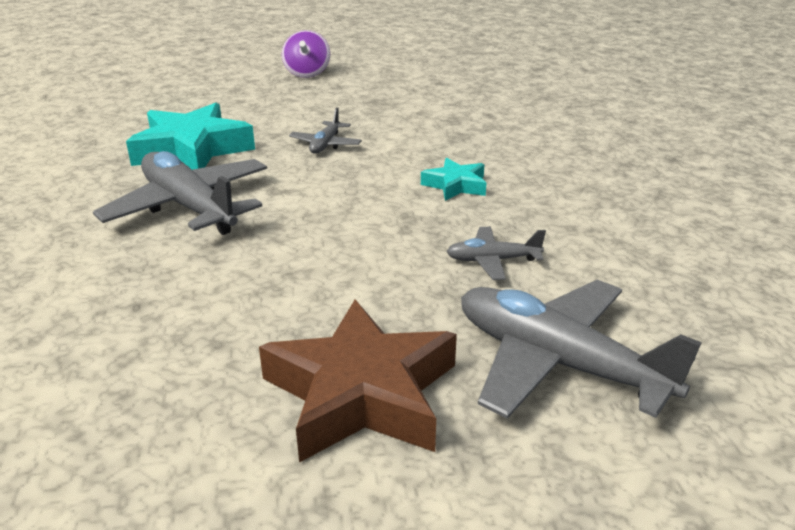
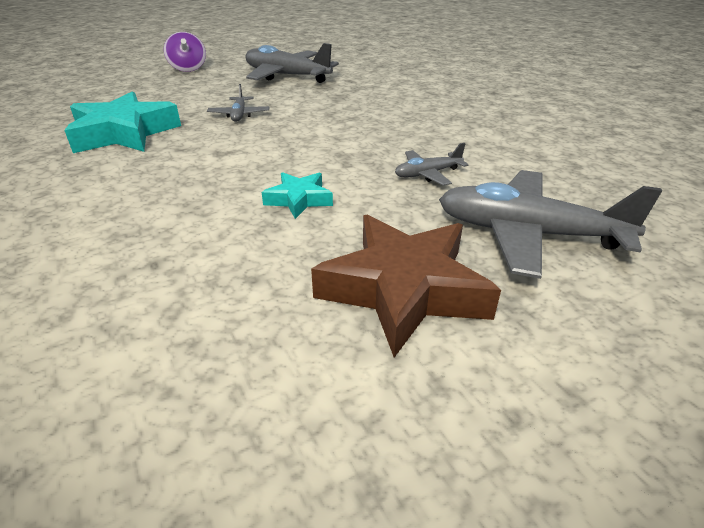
camera: 20 degrees left, 5 degrees up
(189, 207) = (151, 176): grey plane -> grey plane (287, 76)
(455, 185) = (361, 128): turquoise star -> turquoise star (299, 199)

